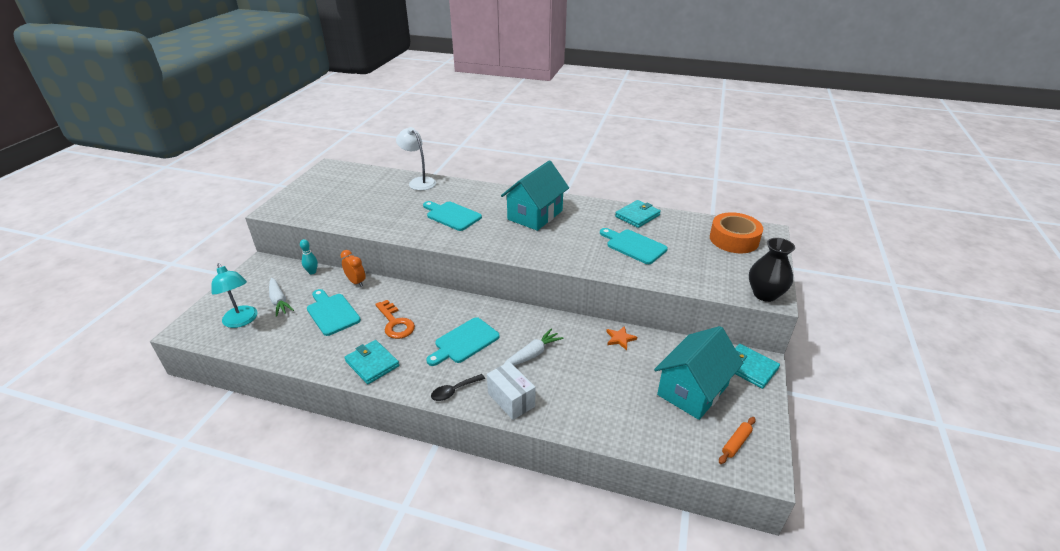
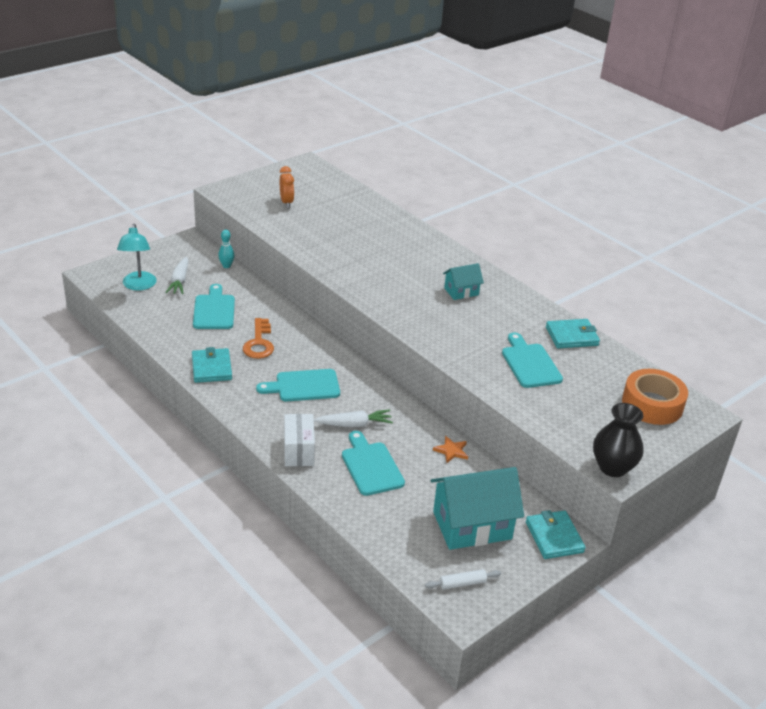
camera: 30 degrees right, 0 degrees up
(356, 282) = (256, 291): orange clock -> orange clock (286, 202)
(419, 182) = (379, 211): white lamp -> none
(452, 215) = (377, 259): turquoise cutting board -> turquoise cutting board (371, 466)
(454, 391) = (258, 421): black spoon -> none
(535, 215) = (461, 291): turquoise house -> turquoise house, size x0.51
(736, 443) = (462, 583): orange rolling pin -> white rolling pin

